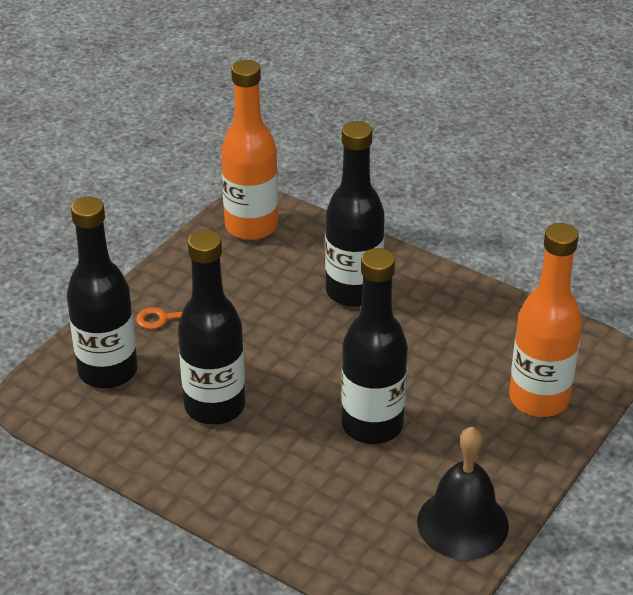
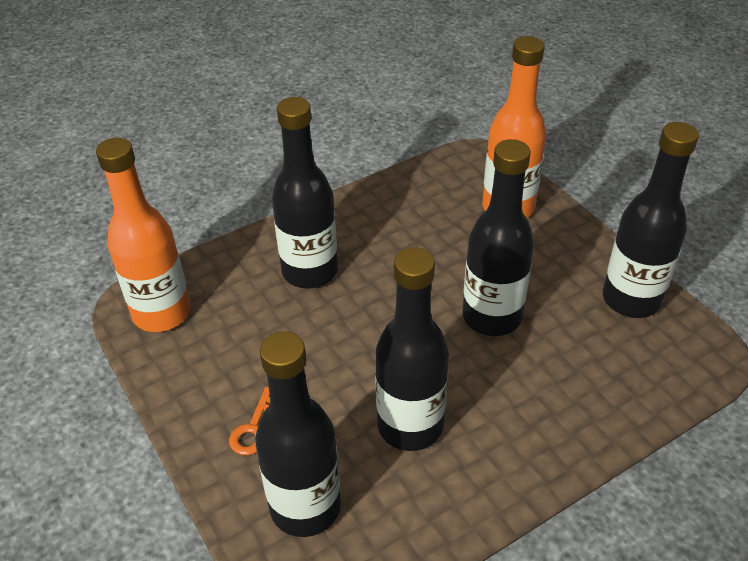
camera: 65 degrees left, 5 degrees up
(462, 523) = (631, 299): black bell -> black bottle

